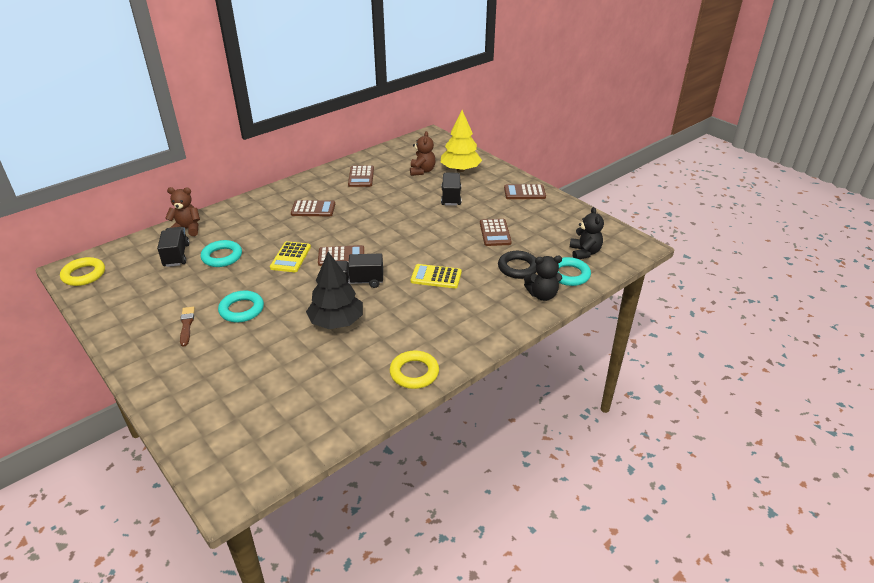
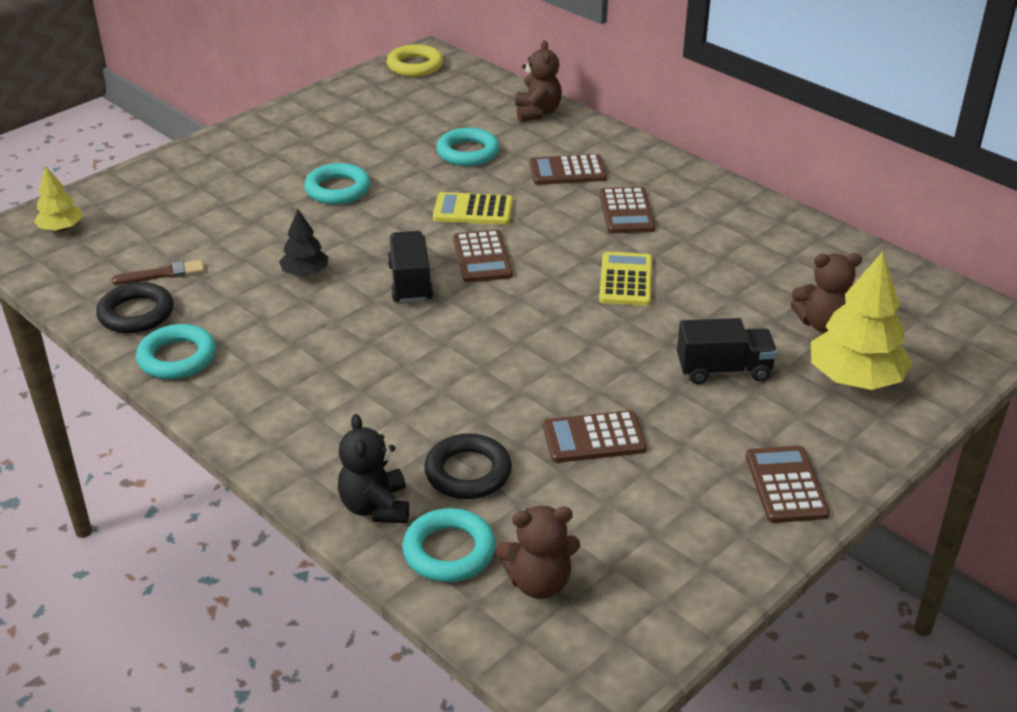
camera: 85 degrees right, 0 degrees up
(176, 255) = (467, 117): black truck -> none
(186, 325) = (305, 155): brown brush -> brown brush (163, 274)
(233, 453) = (61, 228): none -> yellow tree
(336, 322) = (305, 273): black tree -> black tree, size x0.55
(361, 177) = (764, 249): brown calculator -> brown calculator (567, 171)
(362, 396) = (136, 314): none -> black ring
(414, 373) = (177, 357): yellow ring -> turquoise ring
(436, 277) = (429, 365): yellow calculator -> yellow calculator (625, 280)
(584, 252) = (539, 582): black teddy bear -> brown teddy bear

